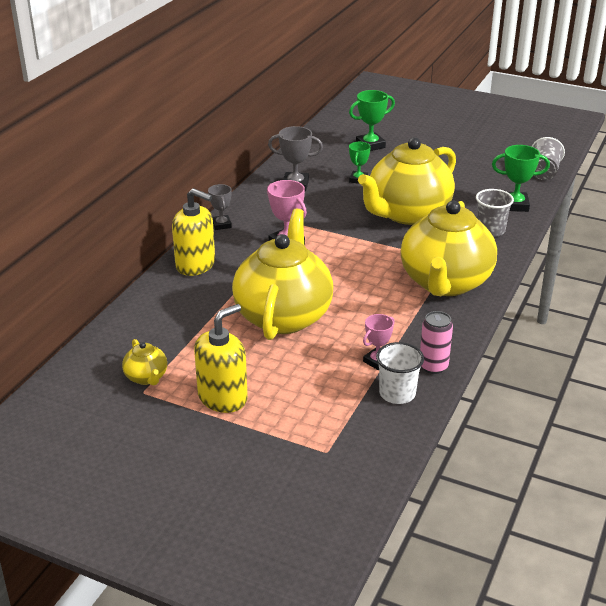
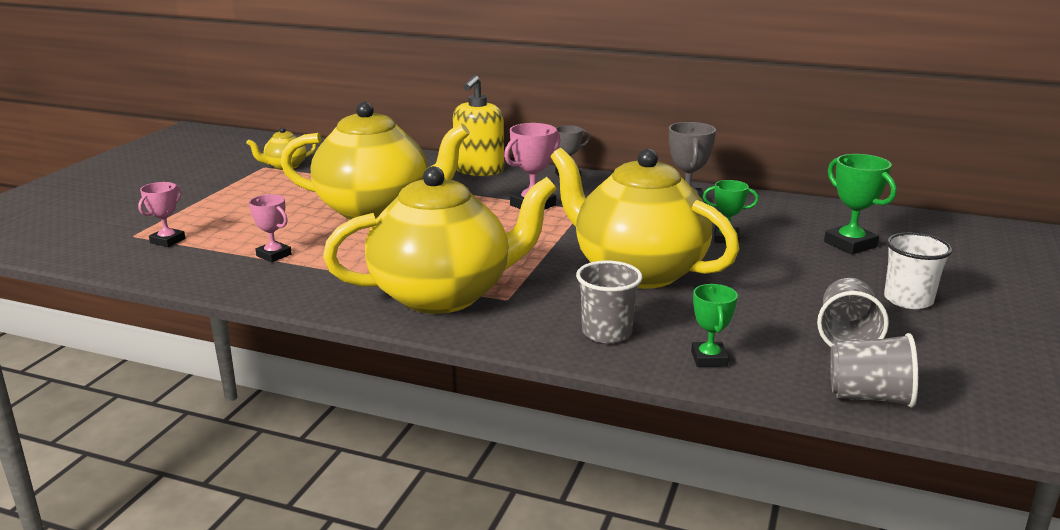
camera: 85 degrees right, 10 degrees down
(223, 397) = (241, 193): yellow soap dispenser -> none
(342, 426) = (168, 241): none -> pink trophy
(397, 393) = (208, 266): white cup -> white cup (908, 300)
(433, 366) = (251, 285): pink can -> none
(445, 283) = (444, 295): yellow teapot -> yellow teapot turned 150 degrees clockwise
(487, 167) = (846, 337): none -> grey cup
(515, 205) = (709, 358): green trophy -> green trophy, size x0.66

